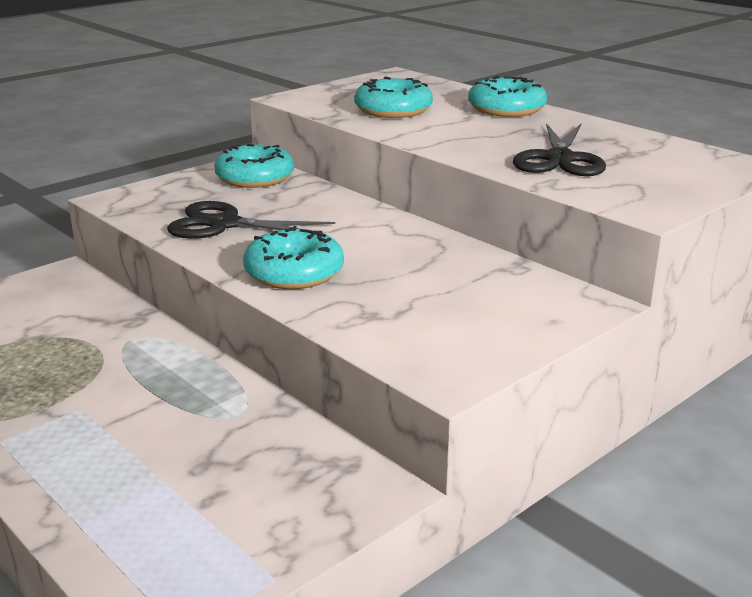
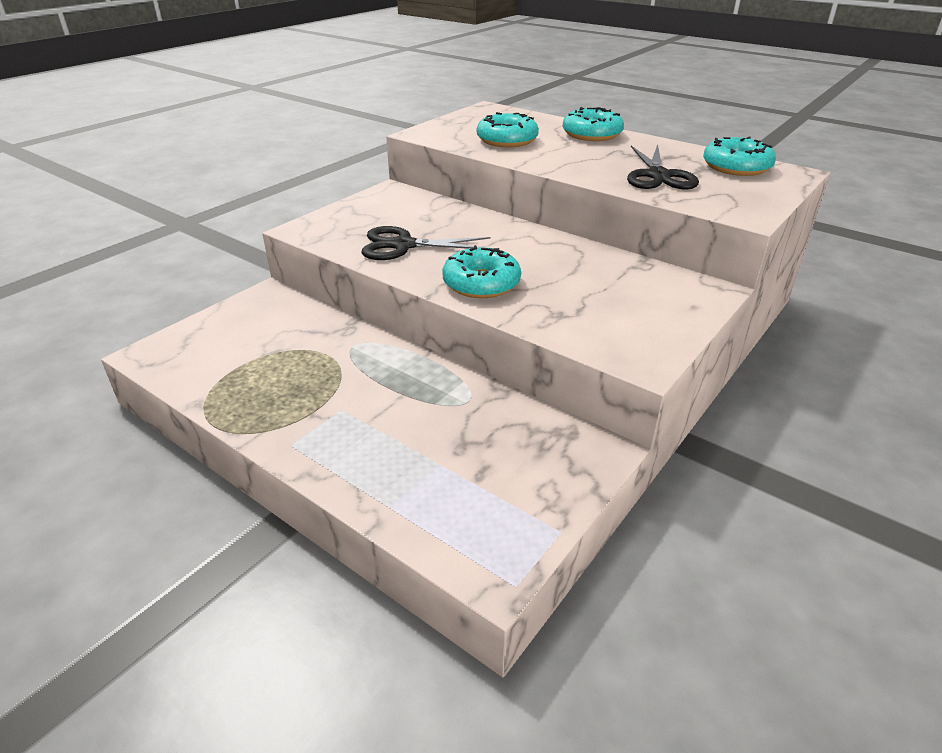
camera: 10 degrees left, 10 degrees up
(255, 178) = (405, 202): turquoise donut -> turquoise donut (736, 167)

